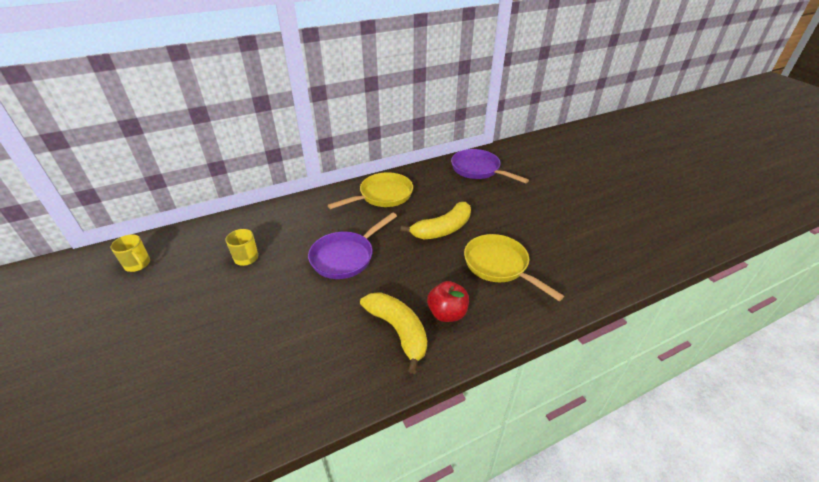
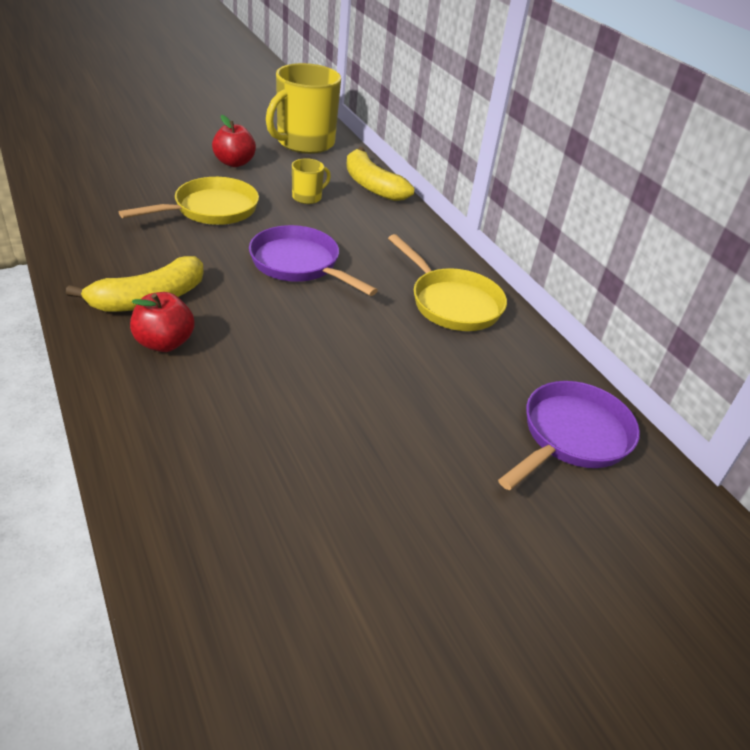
camera: 85 degrees right, 0 degrees up
(137, 264) = (304, 143): yellow mug -> yellow mug, size x2.20
(168, 308) = (234, 163): none -> red apple
(443, 229) = (358, 360): yellow banana -> yellow banana (372, 185)
(499, 266) = (254, 414): yellow pan -> yellow pan (211, 210)

